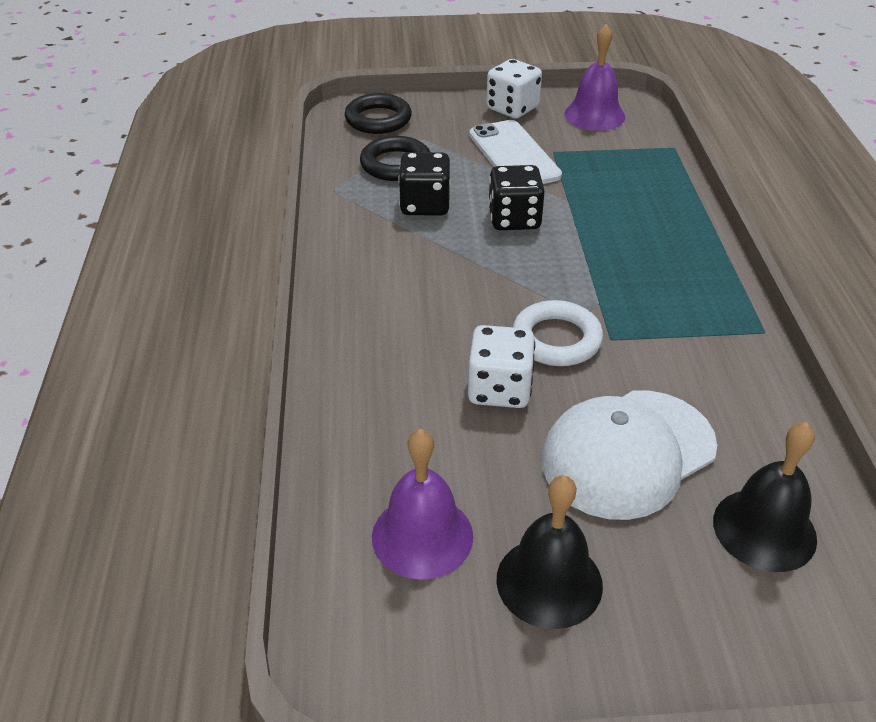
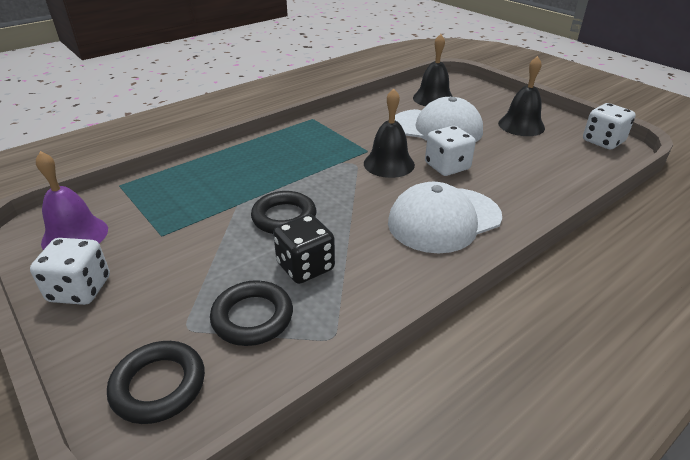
camera: 125 degrees left, 5 degrees down
(389, 661) = (603, 141): none -> white dice
(396, 318) = (444, 220): none -> white cap
(422, 536) = (551, 154): purple bell -> none
(514, 155) = (182, 253): white phone -> none
(514, 219) = (284, 217): black dice -> black ring
(556, 339) = (389, 164): white ring -> black bell

